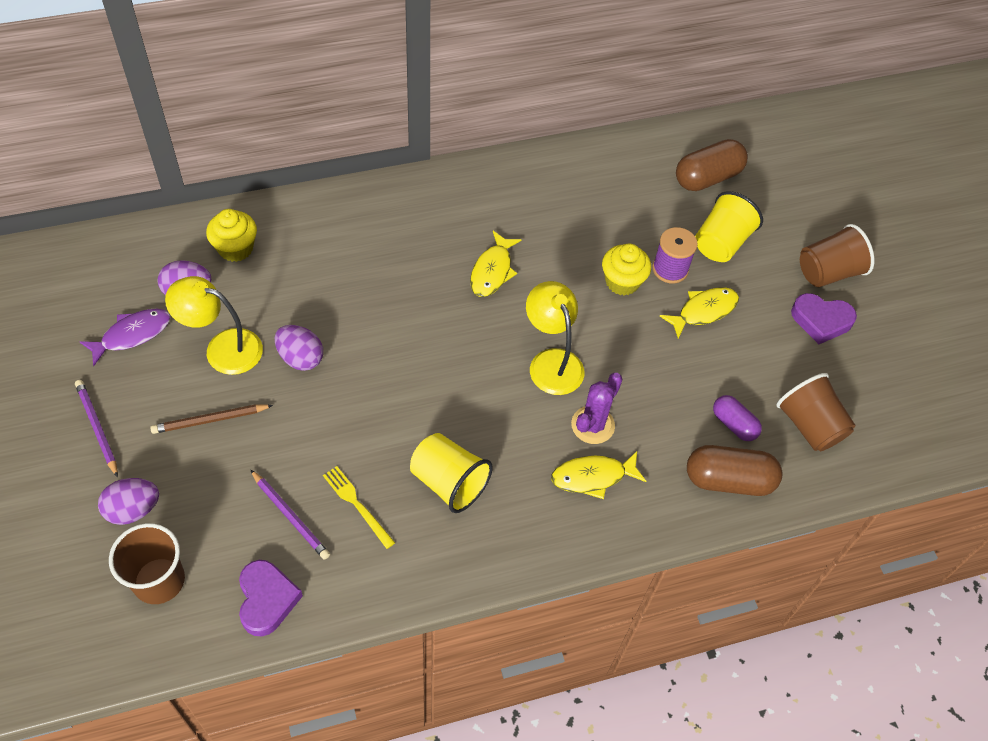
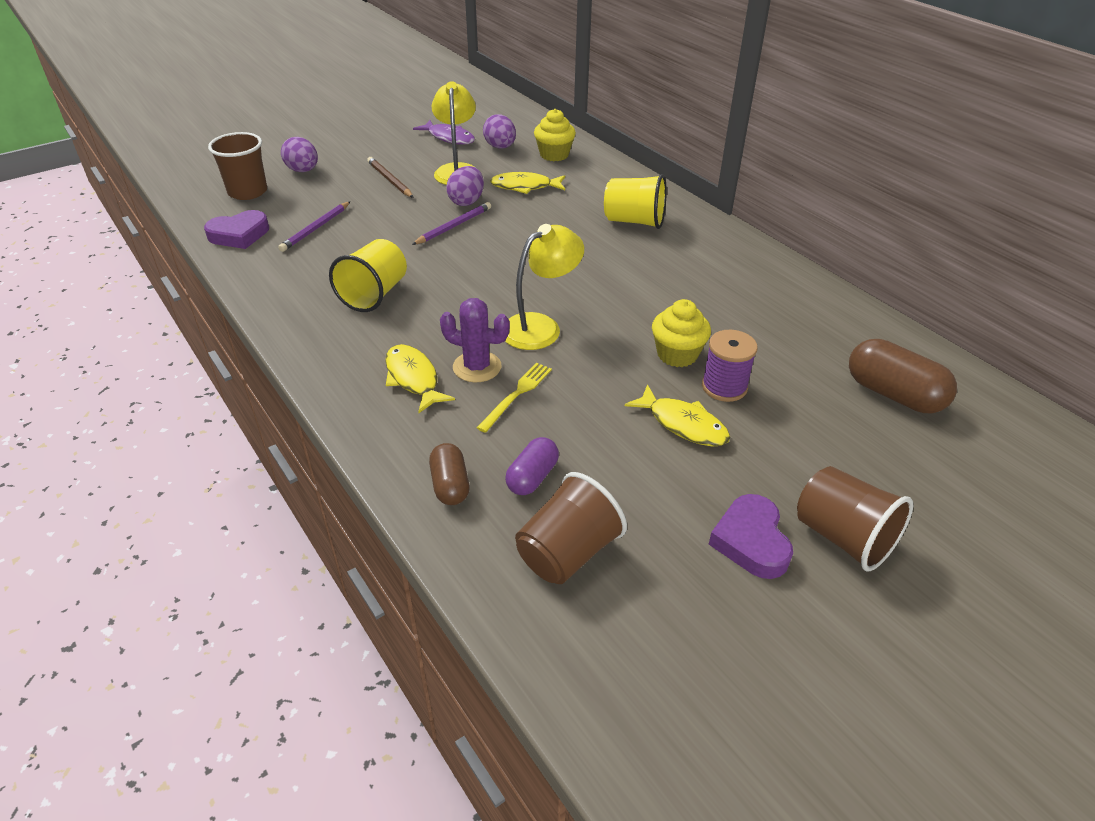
camera: 75 degrees right, 15 degrees down
(97, 428) = (365, 144): purple pencil -> purple pencil (454, 226)
(357, 505) = (336, 254): yellow fork -> yellow fork (516, 395)
(492, 271) = (625, 272): yellow fish -> yellow fish (525, 187)
(721, 243) = (800, 422): yellow cup -> yellow cup (634, 221)
(728, 480) = (450, 485): brown capsule -> brown capsule, size x0.61

